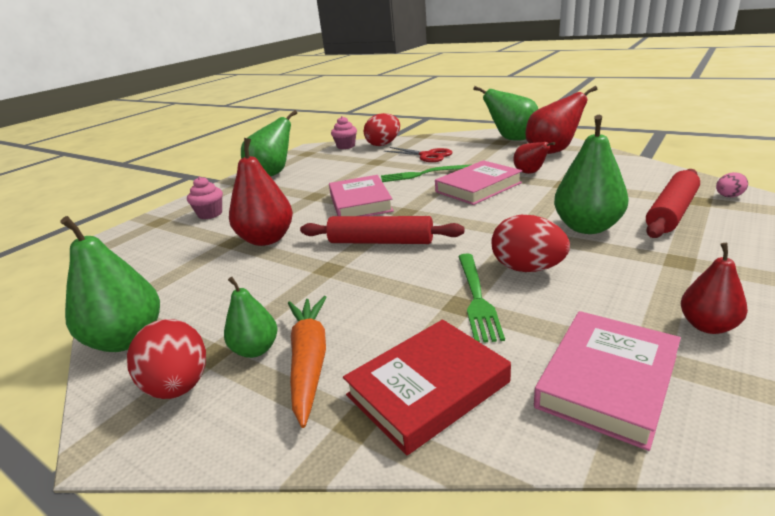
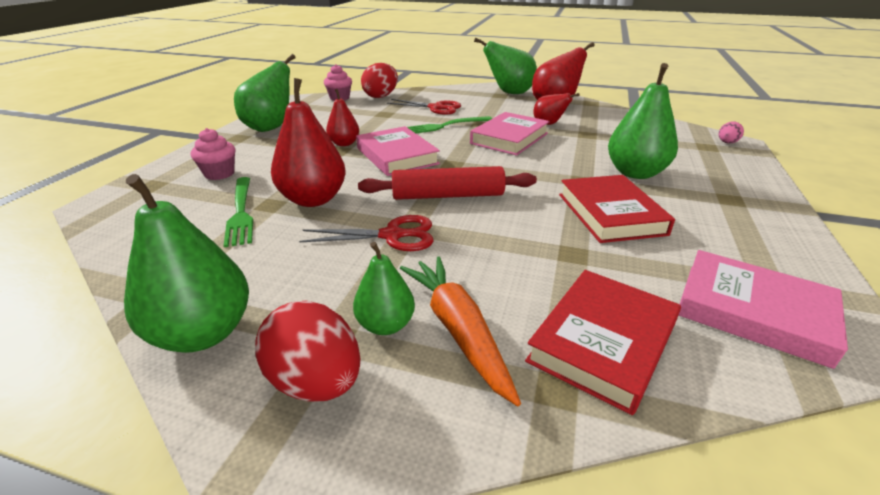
camera: 20 degrees left, 5 degrees up
(309, 275) = (392, 235): none -> red scissors
(477, 299) = (586, 246): green fork -> green fork (241, 213)
(527, 268) = (610, 214): red egg -> red book
(607, 381) = (753, 312): pink book -> pink book turned 75 degrees counterclockwise
(672, 212) = (694, 157): red rolling pin -> none
(707, 326) = (792, 253): red pear -> red pear (344, 143)

